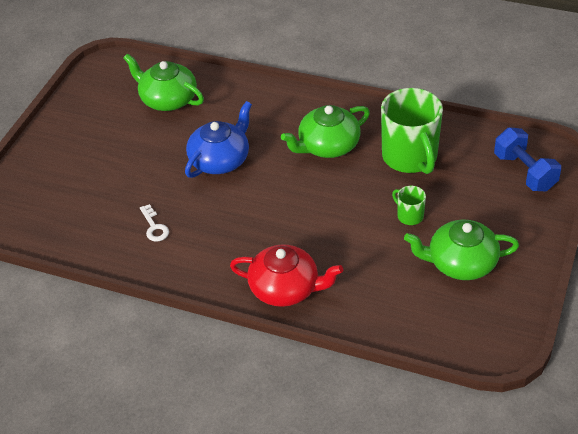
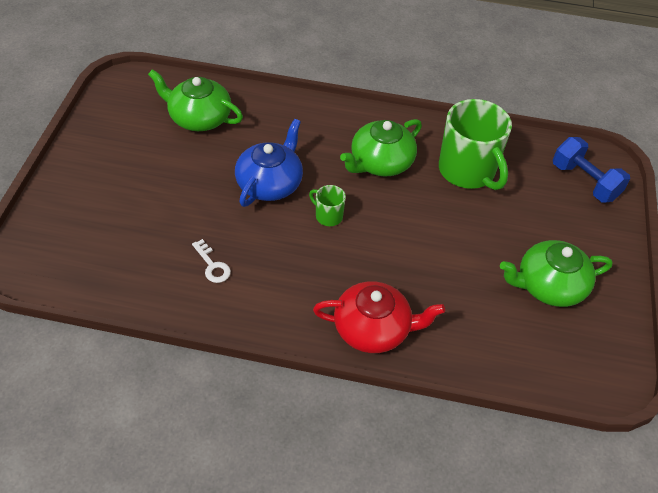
camera: 15 degrees left, 5 degrees up
(409, 216) = (483, 236): green mug -> green mug (328, 216)

